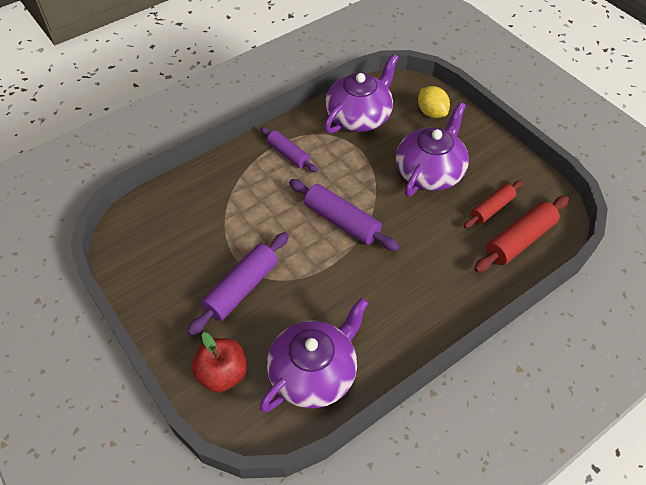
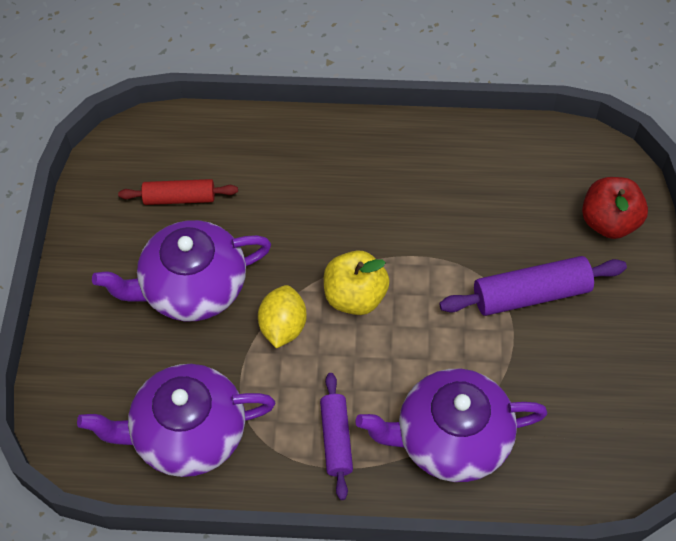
camera: 140 degrees left, 5 degrees up
(314, 372) = (518, 167): purple teapot -> purple teapot (451, 438)
(342, 221) = (355, 296): purple rolling pin -> yellow apple
(431, 113) = (91, 368): yellow lemon -> yellow lemon (283, 327)
(519, 240) = (194, 149): red rolling pin -> none

